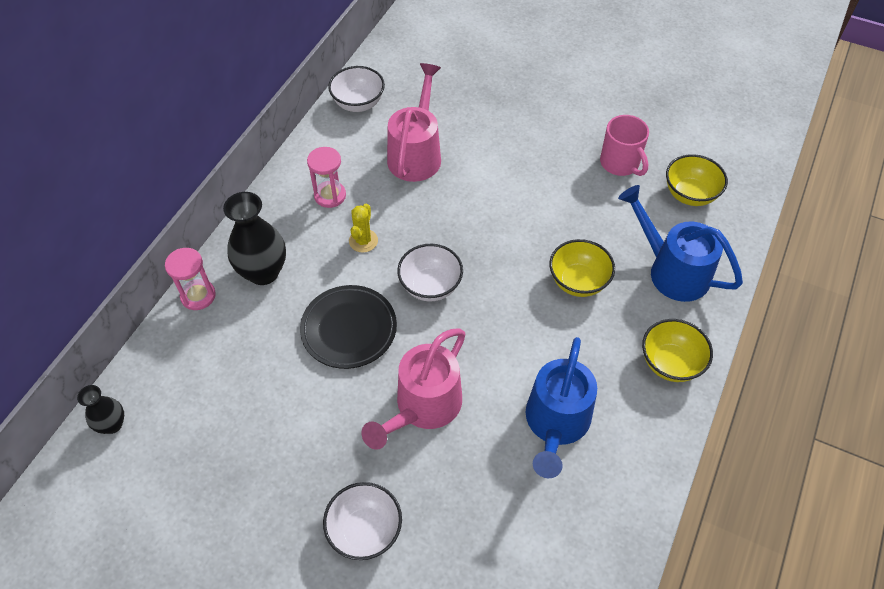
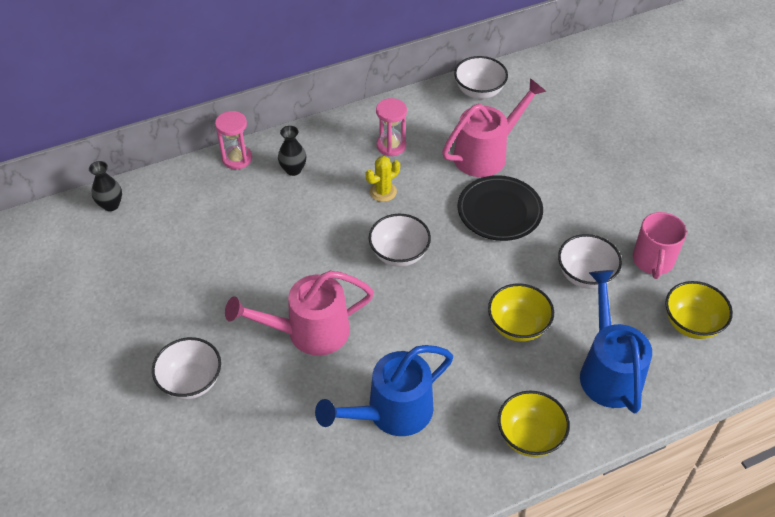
camera: 40 degrees right, 5 degrees down
(263, 272) = (293, 170): black vase -> black vase, size x0.57
(349, 329) = (312, 245): black plate -> black plate (499, 211)
(585, 206) = (585, 275): none -> white bowl

